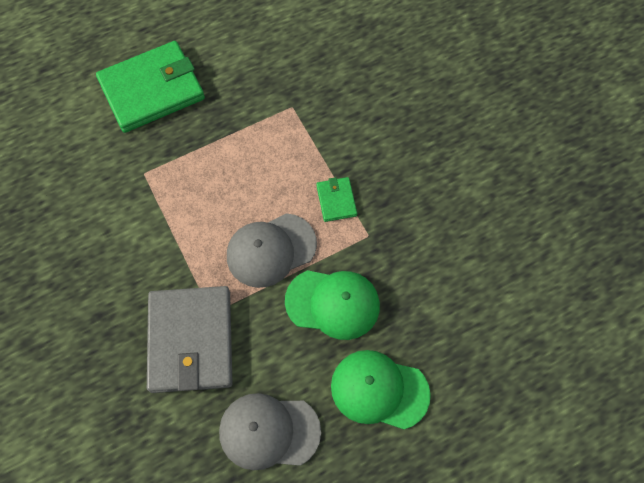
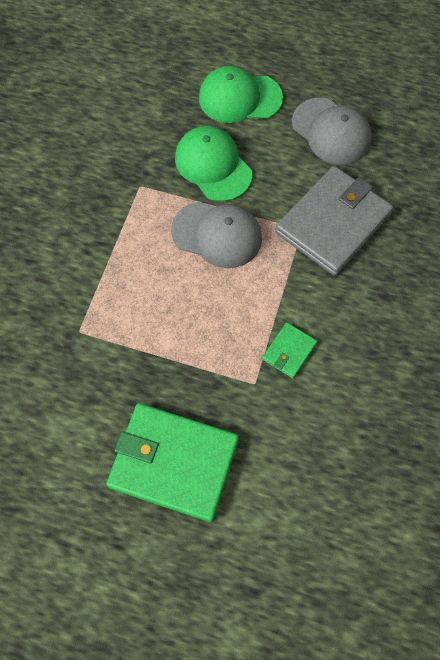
camera: 135 degrees left, 0 degrees up
(336, 200) = (133, 228): green wallet -> green wallet (289, 351)
(379, 390) = (239, 98): green cap -> green cap turned 120 degrees clockwise

